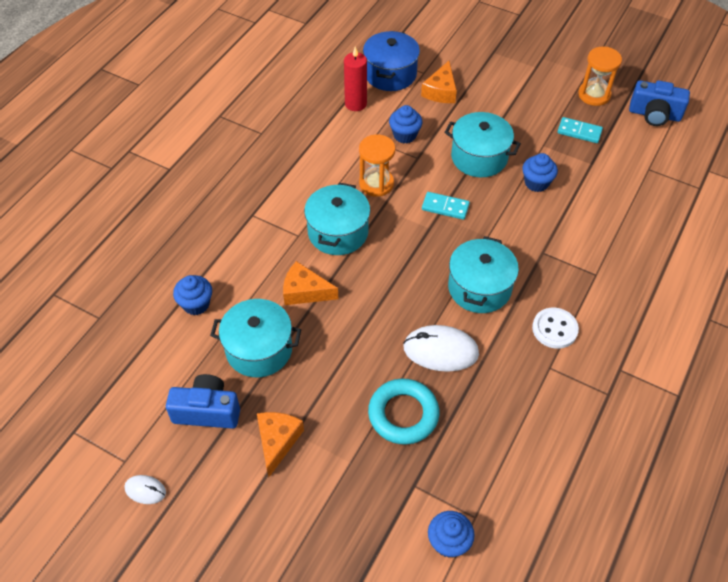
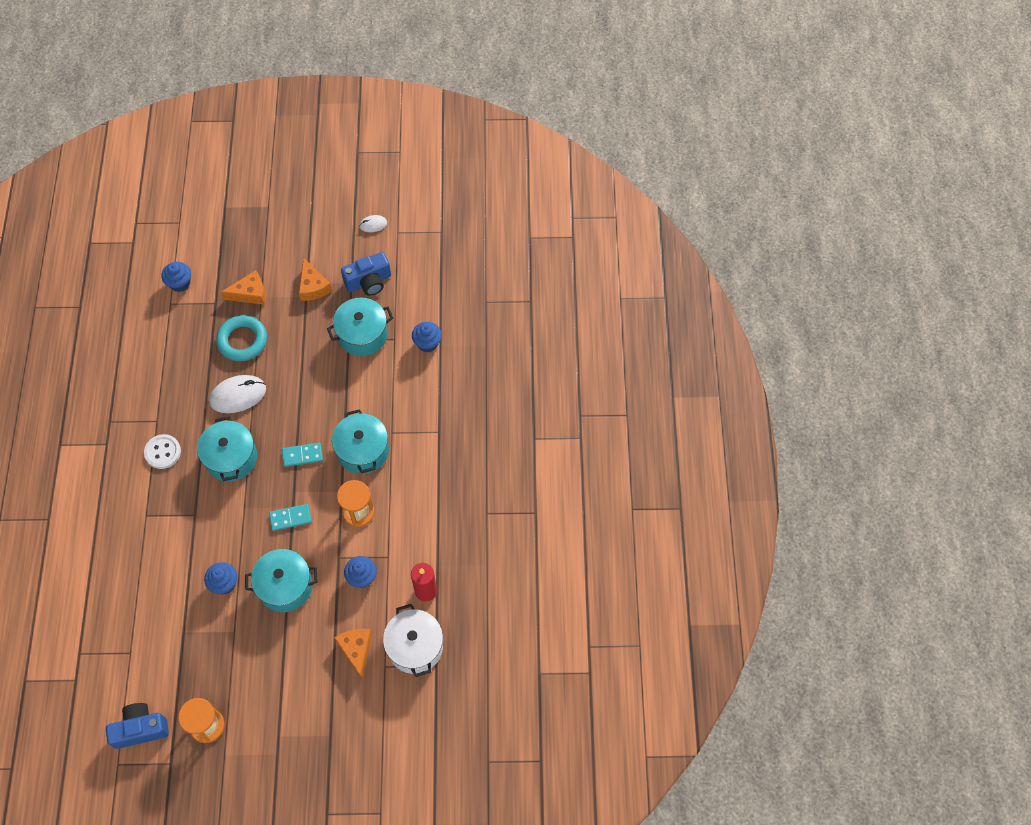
camera: 150 degrees right, 10 degrees up
(305, 291) = (358, 390): orange cheese -> orange cheese (250, 293)
(390, 74) = (415, 646): blue pot -> white pot
(579, 132) = (206, 666): turquoise domino -> turquoise domino (302, 455)

